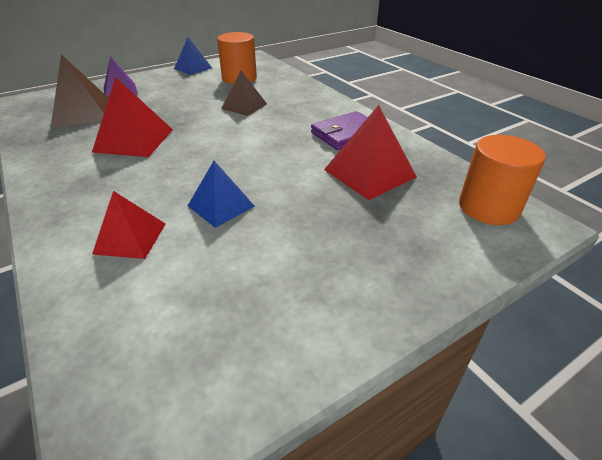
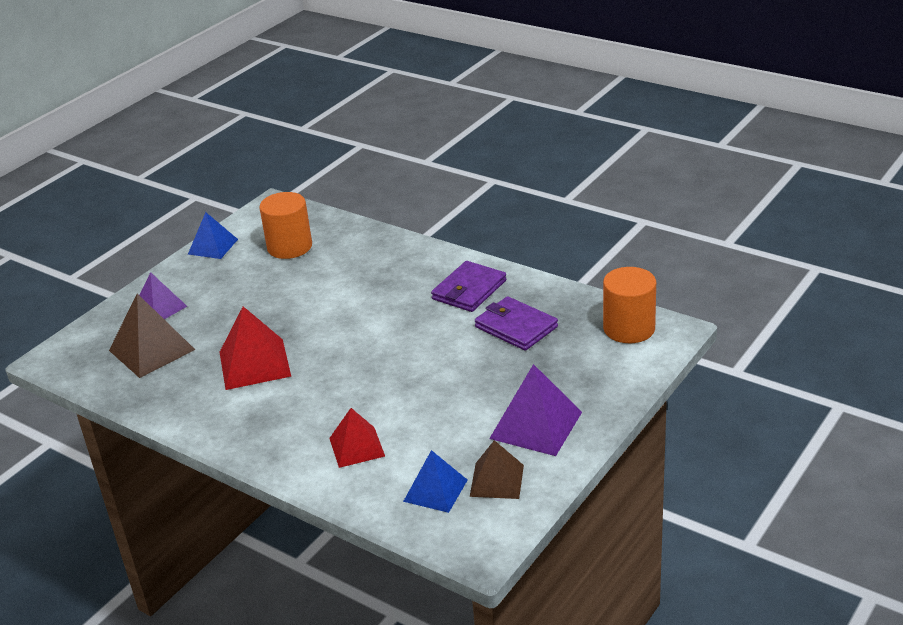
camera: 20 degrees left, 5 degrees down
(221, 206) = (407, 398): blue pyramid -> blue pyramid (435, 490)
(244, 106) = (333, 286): brown pyramid -> brown pyramid (496, 480)
(328, 283) = (536, 425): none -> purple pyramid
(369, 173) = (516, 327): red pyramid -> purple wallet

